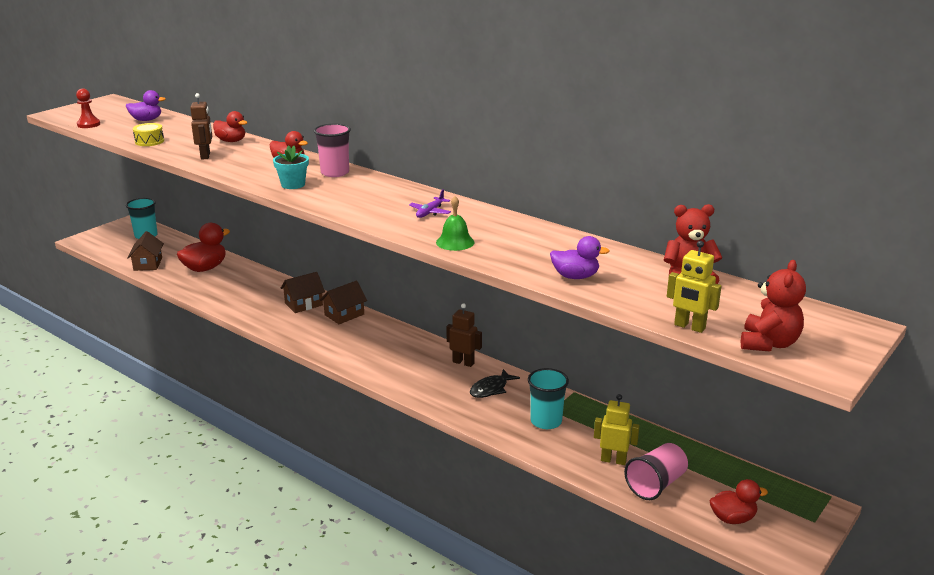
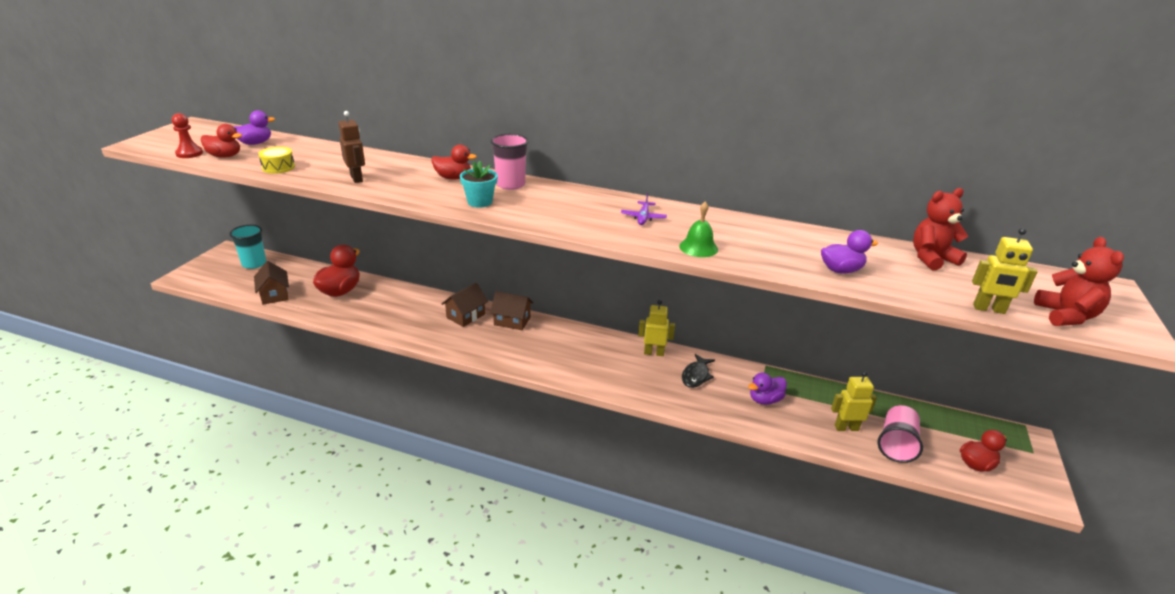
camera: 20 degrees left, 5 degrees up
(231, 141) = (371, 159): red duck -> red duck (225, 156)
(344, 314) = (512, 321): brown house -> brown house turned 75 degrees clockwise
(463, 362) = (653, 353): brown robot -> yellow robot
(546, 421) = (765, 400): turquoise cup -> purple duck

